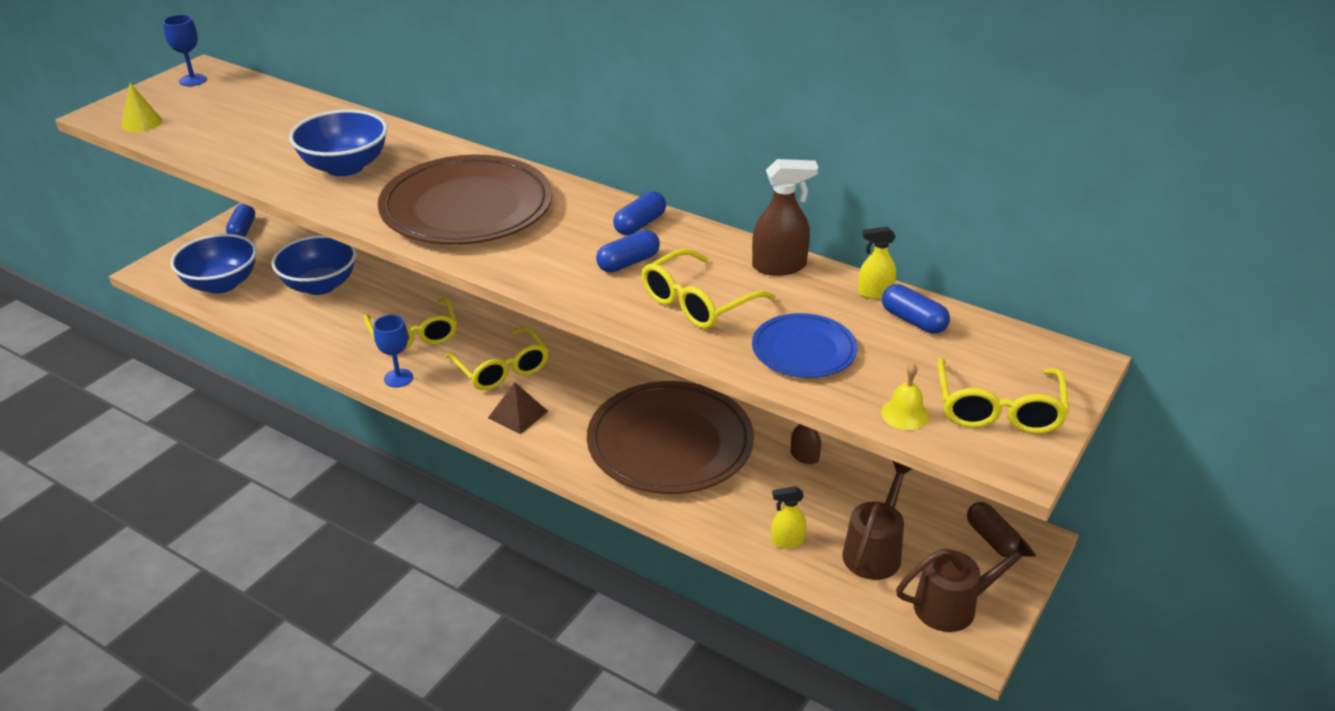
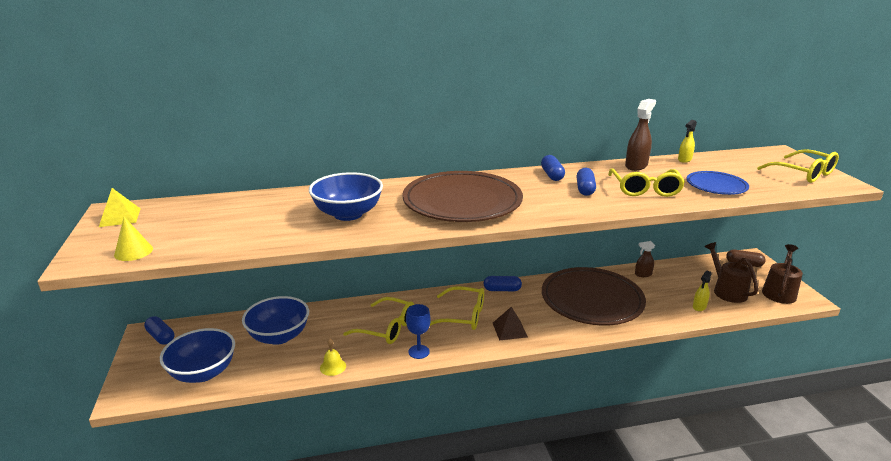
camera: 45 degrees left, 10 degrees down
(193, 80) = (120, 217): blue goblet -> yellow pyramid
(905, 414) = (790, 188): yellow bell -> yellow bell (333, 367)
(913, 321) = (716, 162): blue capsule -> blue capsule (502, 290)

